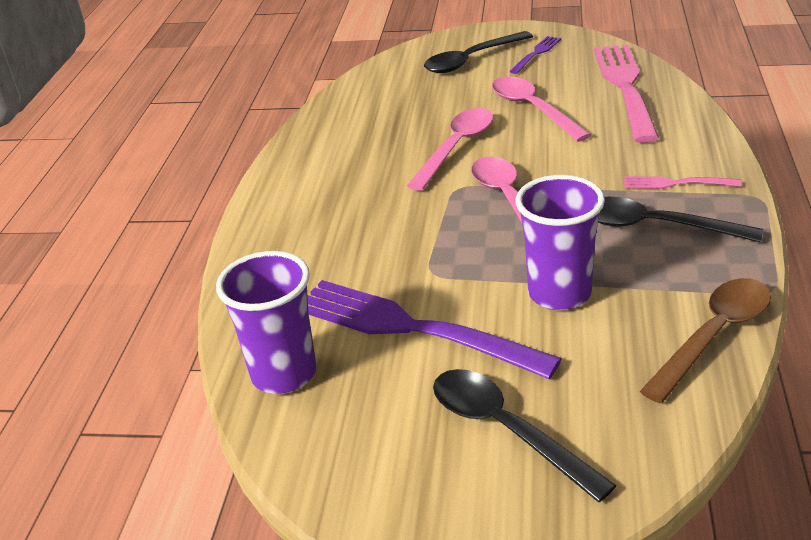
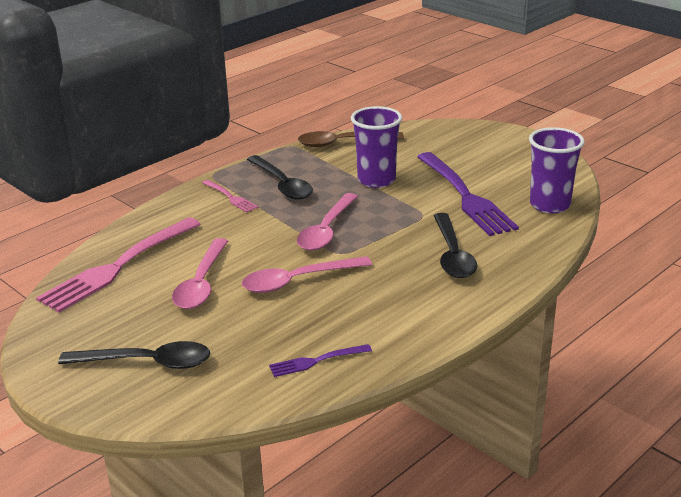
camera: 145 degrees left, 5 degrees down
(506, 430) = (470, 151): black spoon -> black spoon (452, 254)
(536, 54) = (96, 336): purple fork -> purple fork (317, 361)

